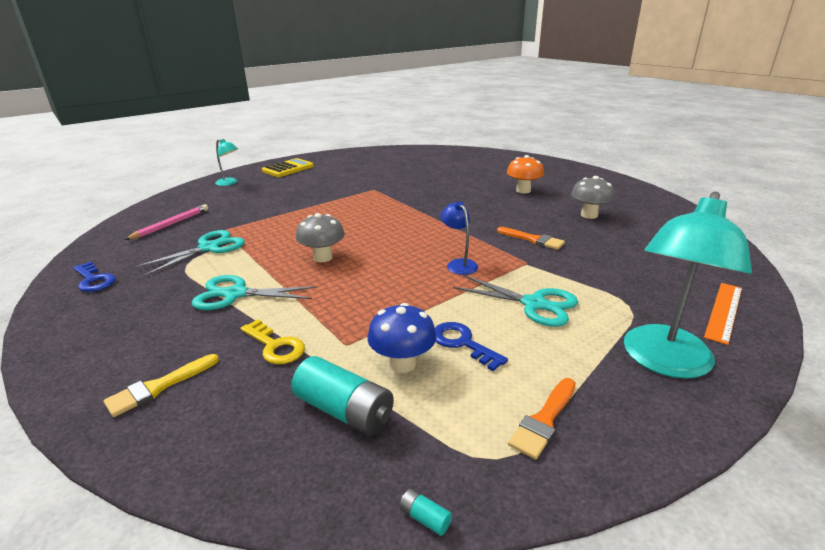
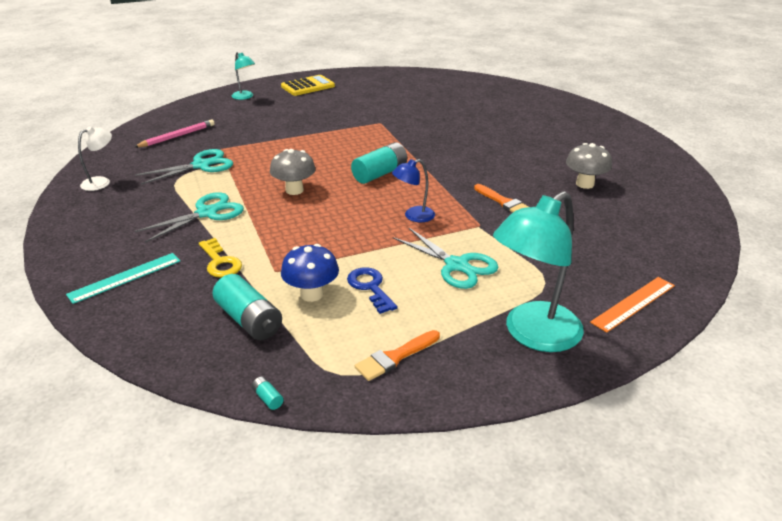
camera: 15 degrees right, 5 degrees up
(94, 280) = (101, 182): blue key -> white lamp
(158, 387) = (125, 277): yellow brush -> turquoise ruler
(235, 294) = (207, 213): turquoise scissors -> turquoise scissors turned 120 degrees clockwise
(400, 231) = (380, 174): none -> turquoise battery
(458, 264) = (413, 216): blue lamp -> blue lamp turned 105 degrees counterclockwise
(523, 190) = (536, 145): orange mushroom -> none

